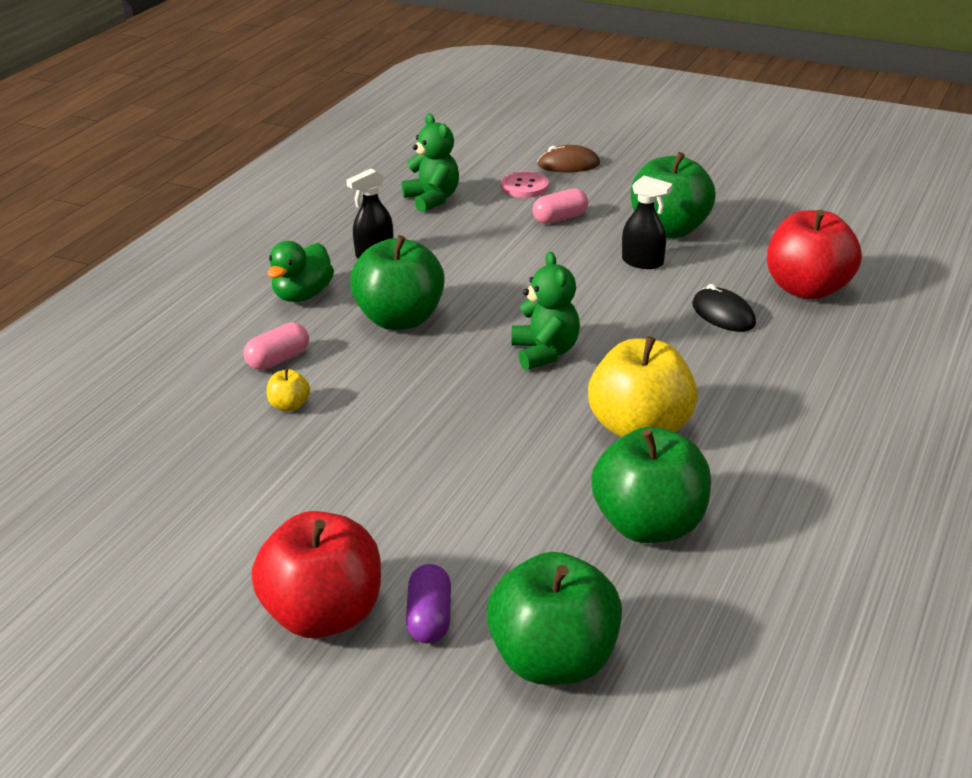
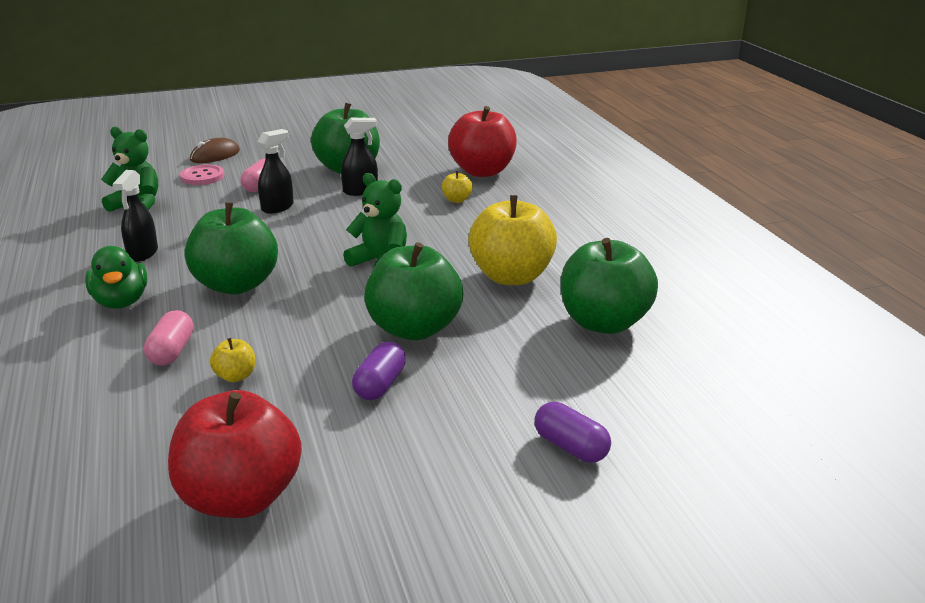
camera: 45 degrees left, 5 degrees down
(323, 615) = (498, 491): red apple -> red apple (241, 497)
(373, 473) = (380, 385): none -> purple capsule
(541, 250) = (277, 207): none -> black spray bottle
(554, 660) = (680, 423): green apple -> green apple (414, 329)
(723, 314) = (457, 200): black mouse -> yellow apple

